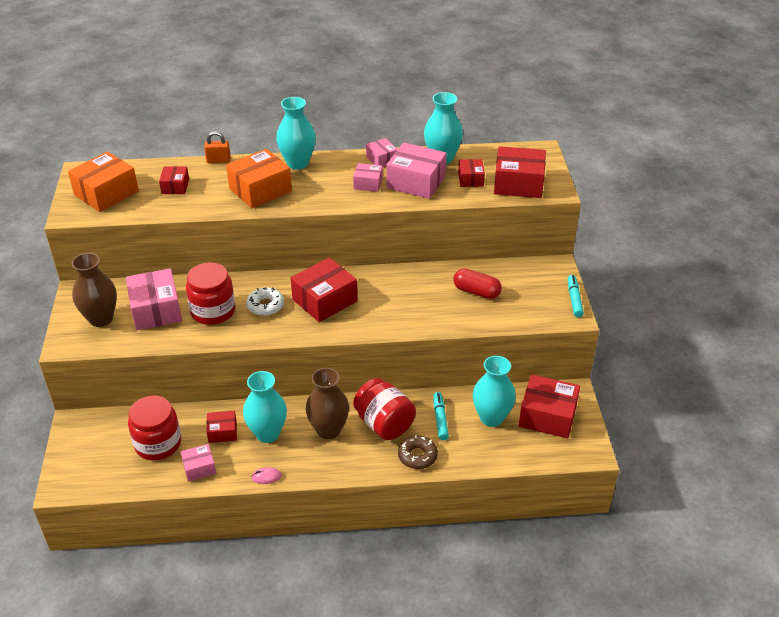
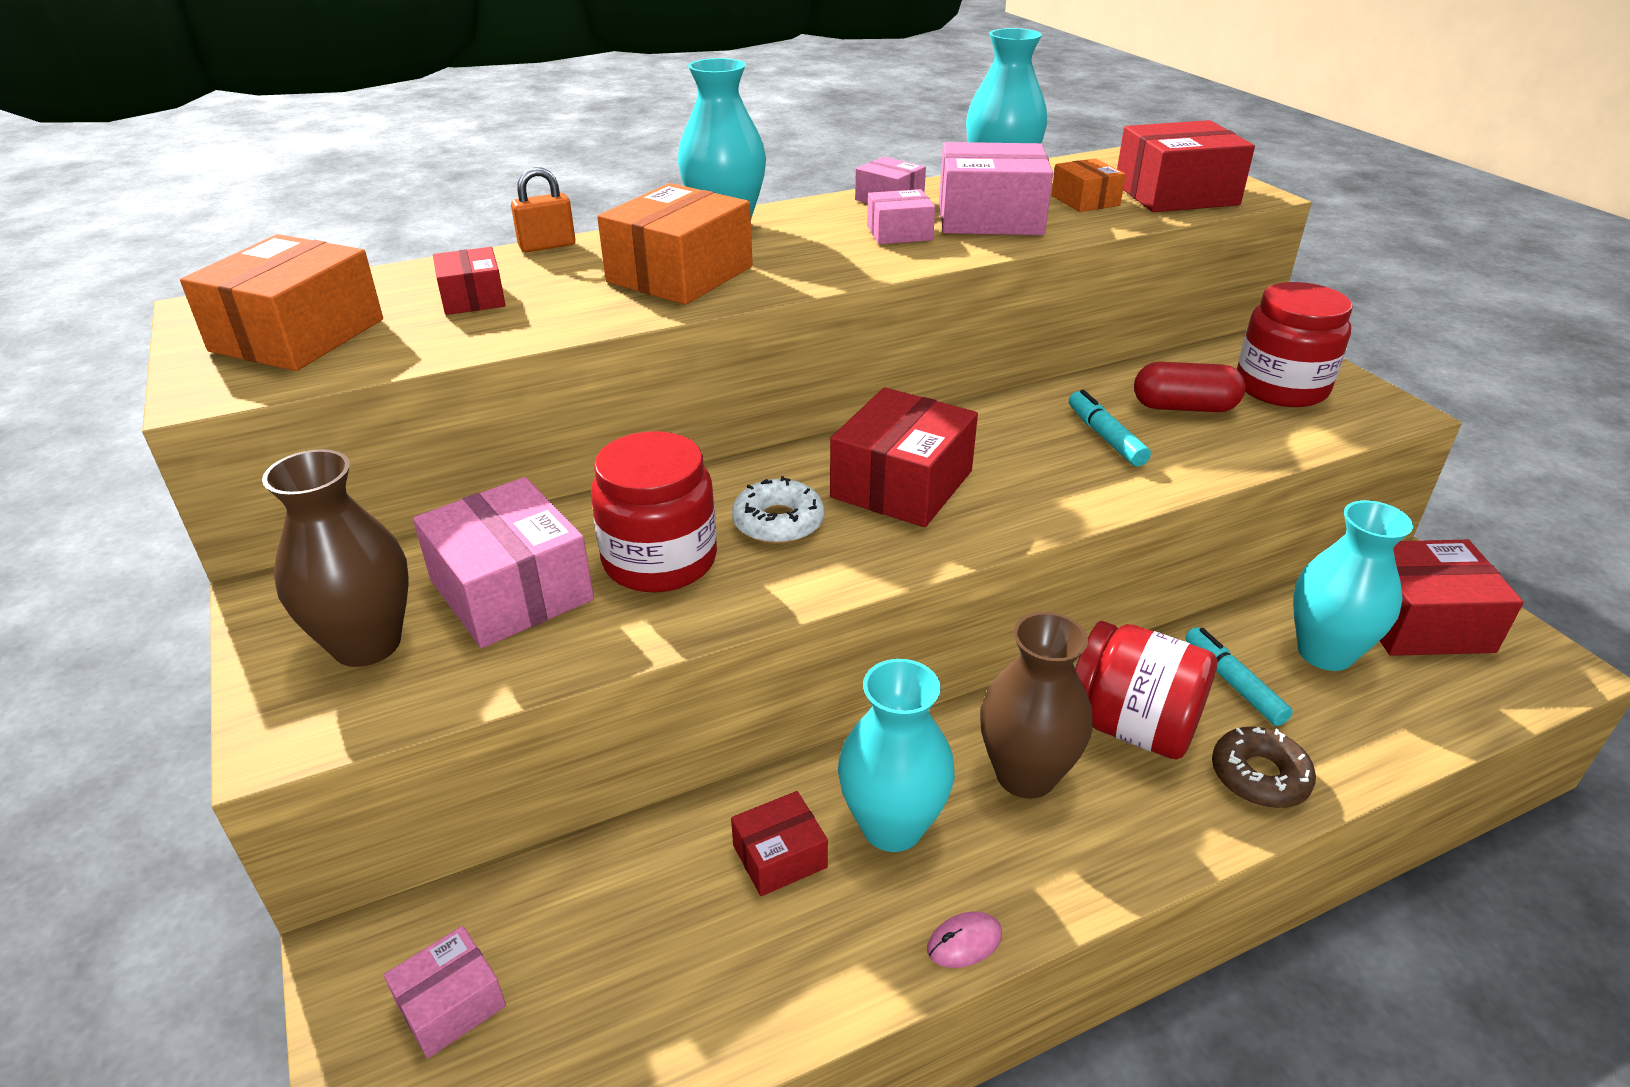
camera: 20 degrees left, 5 degrees down
(158, 444) = (625, 942): red jar -> red jar (1281, 387)
(199, 468) = (775, 976): pink box -> pink box (451, 1004)
(470, 179) = (1085, 200): red box -> orange box
(574, 299) = (1363, 384): turquoise marker -> turquoise marker (1105, 437)

